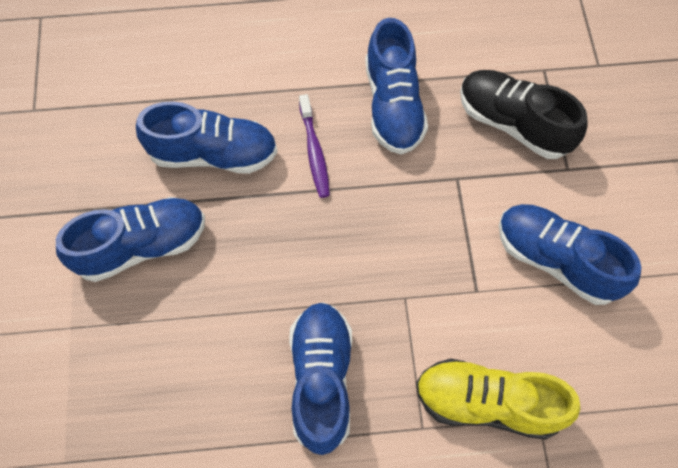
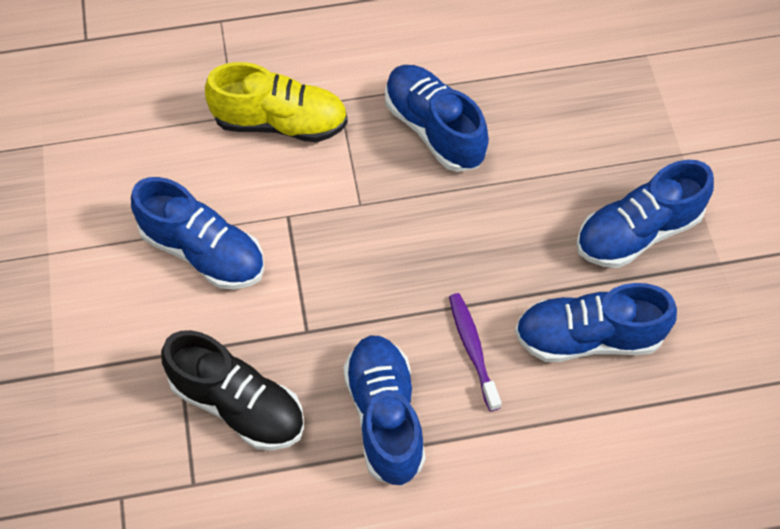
camera: 175 degrees right, 5 degrees down
(321, 380) = (434, 129): blue shoe -> blue shoe turned 150 degrees clockwise

